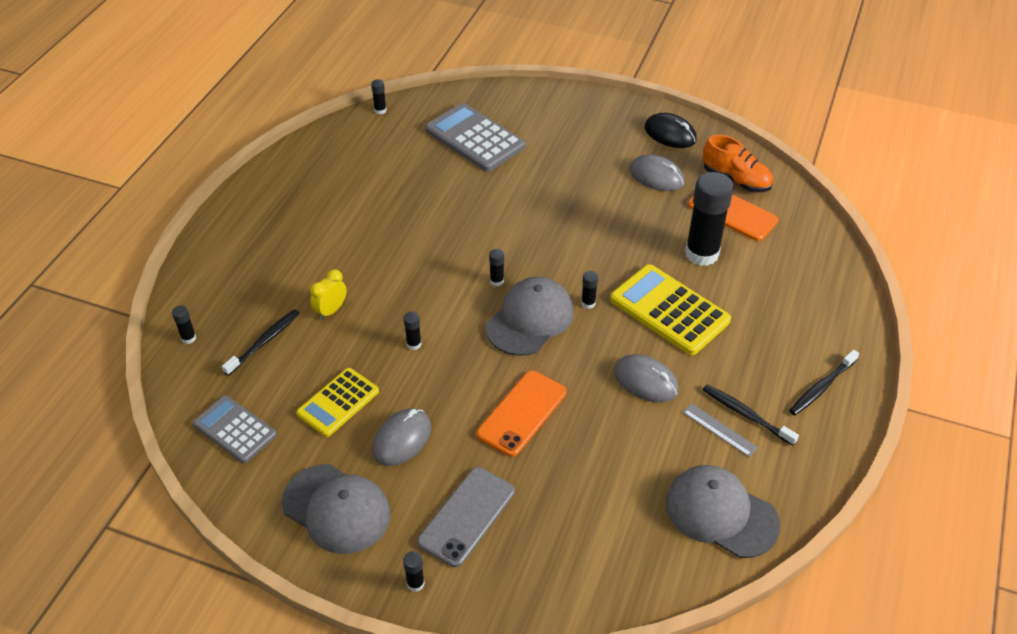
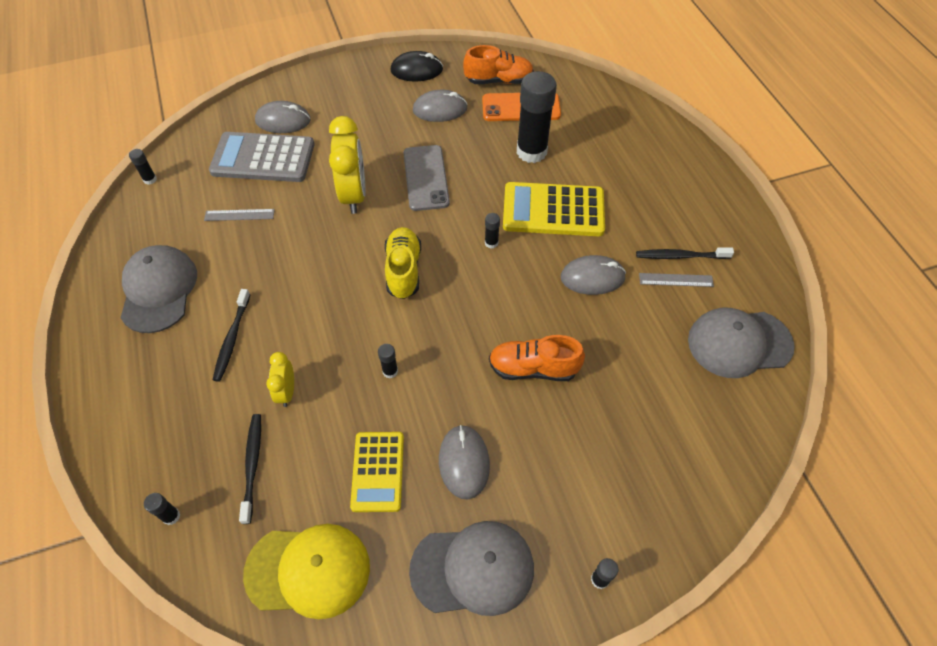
camera: 40 degrees left, 10 degrees up
(235, 429) = (308, 570): grey calculator -> yellow cap
(417, 170) = (239, 215): none -> grey ruler
(467, 516) = (579, 488): grey phone -> grey phone (426, 178)
(496, 281) = (403, 270): black glue stick -> yellow shoe
(516, 204) = (354, 195): none -> yellow clock
(518, 118) = (283, 120): none -> grey mouse
(522, 413) = (533, 368): orange phone -> orange shoe
(530, 319) = (461, 285): grey cap -> grey cap (159, 290)
(821, 387) = (704, 202): black toothbrush -> black toothbrush (232, 339)

